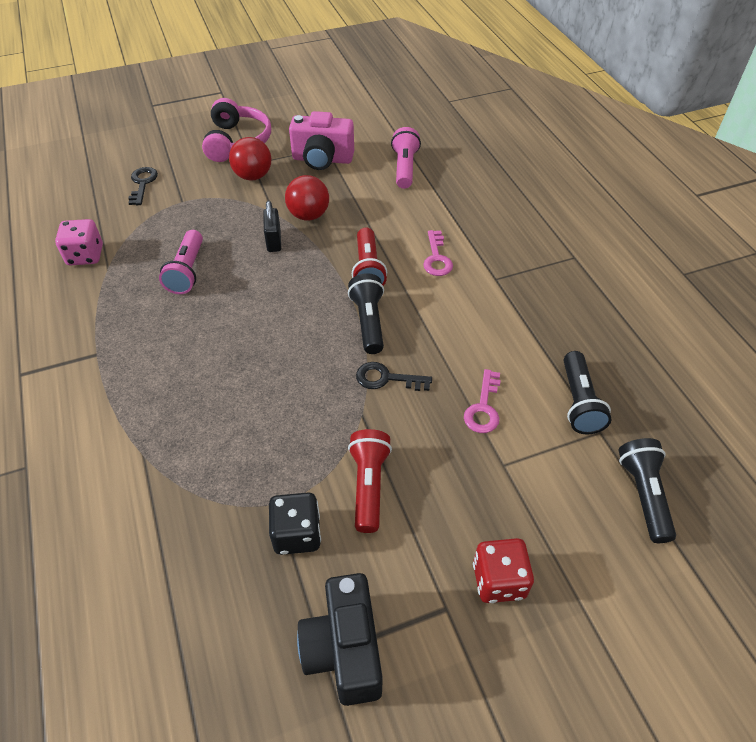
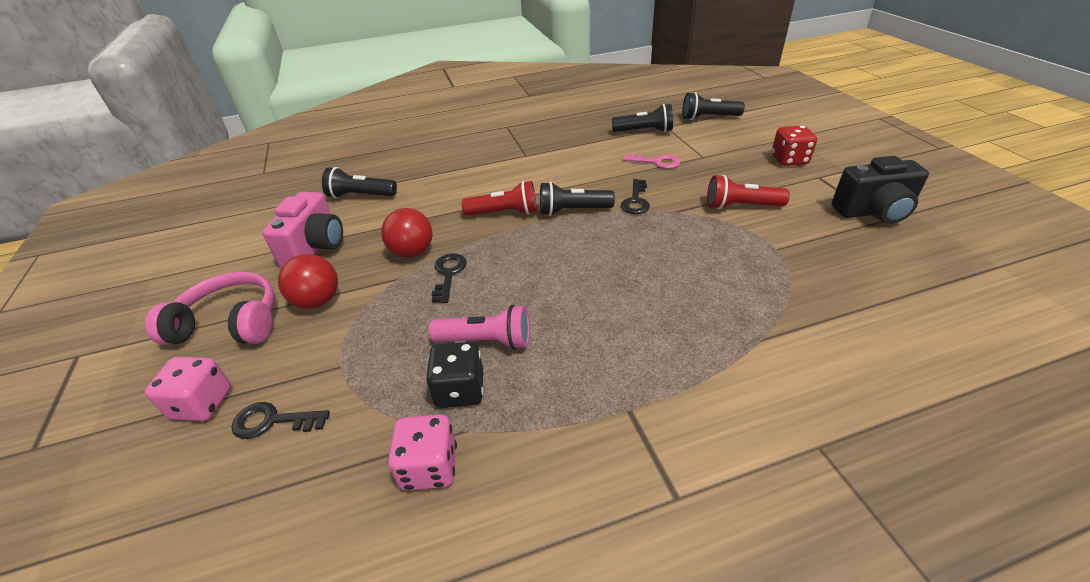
camera: 85 degrees left, 10 degrees down
(166, 152) = (202, 403): none -> pink dice
(274, 241) = (448, 274): black padlock -> black key
(297, 534) = (799, 236): black dice -> black dice (460, 390)
(404, 168) = (361, 196): pink flashlight -> black flashlight
(437, 258) = (497, 179): pink key -> none

